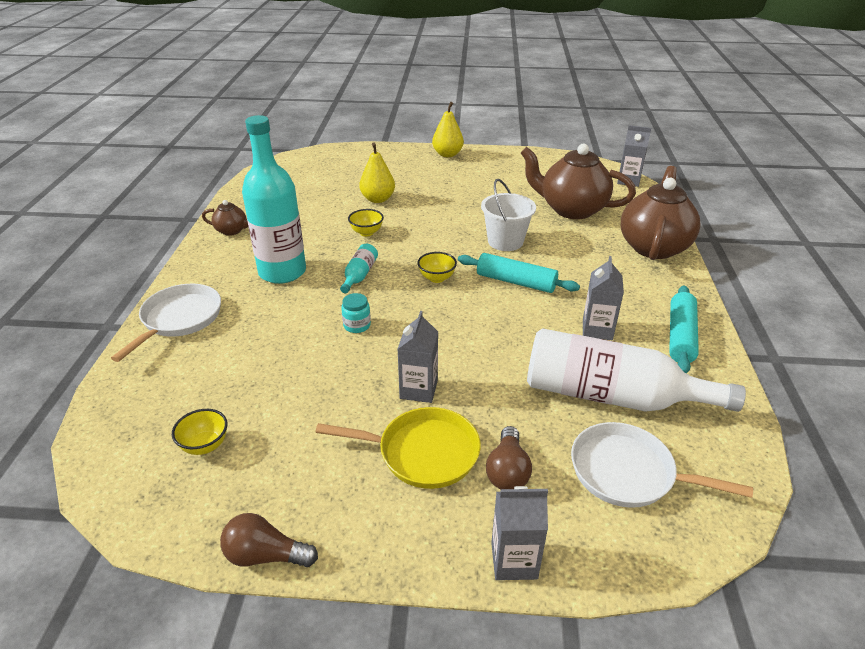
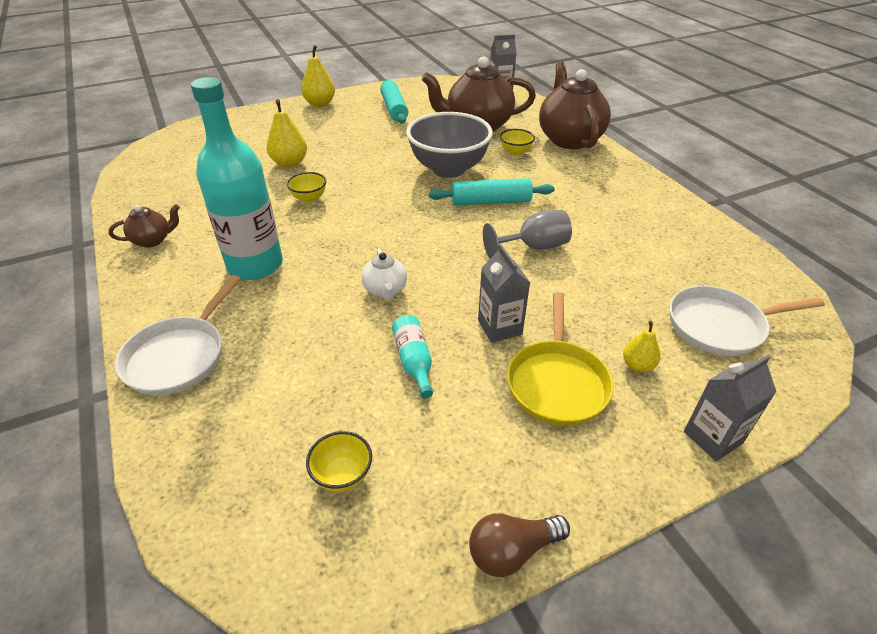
camera: 30 degrees left, 5 degrees up
(179, 319) = (179, 356): white pan -> white pan turned 150 degrees counterclockwise
(357, 325) = (385, 290): turquoise jar -> white teapot
(359, 275) = (341, 242): turquoise bottle -> turquoise bottle (414, 361)
(422, 453) = (557, 382): yellow pan -> yellow pan turned 120 degrees clockwise
(437, 278) = (419, 220): yellow bowl -> yellow bowl (515, 152)
(505, 241) = (448, 169): white bucket -> grey bowl
(507, 471) = (637, 365): brown light bulb -> yellow pear
(515, 334) = (533, 247): none -> grey goblet
(597, 329) = (592, 220): grey carton -> none
(611, 396) = (652, 270): white bottle -> none
(681, 336) = (654, 204): turquoise rolling pin -> turquoise rolling pin (394, 109)

